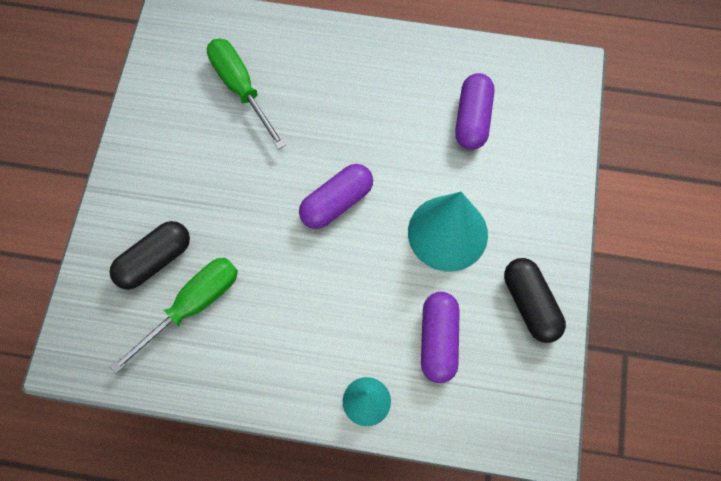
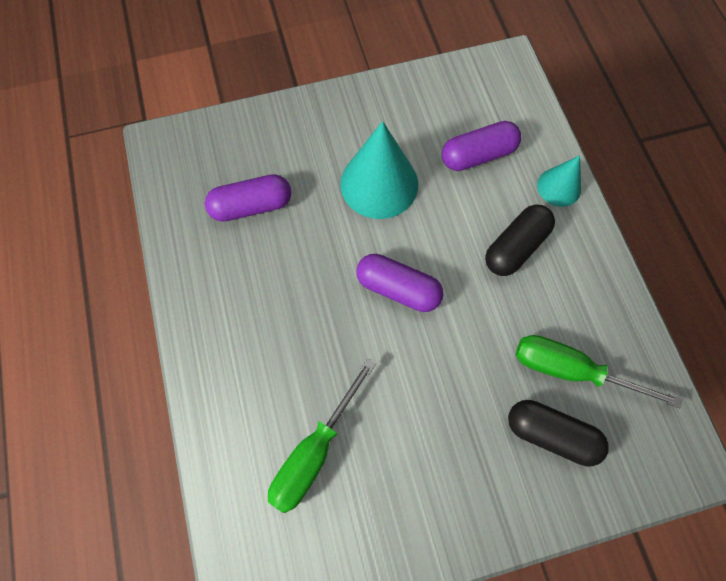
camera: 115 degrees left, 0 degrees up
(530, 304) = (409, 102): black capsule -> black capsule (515, 247)

